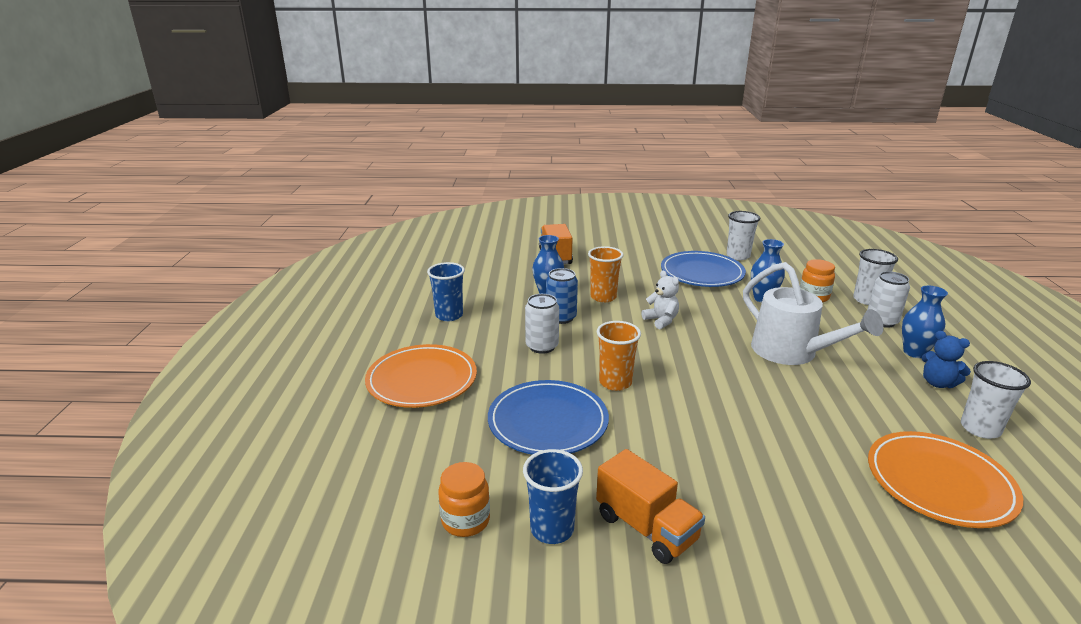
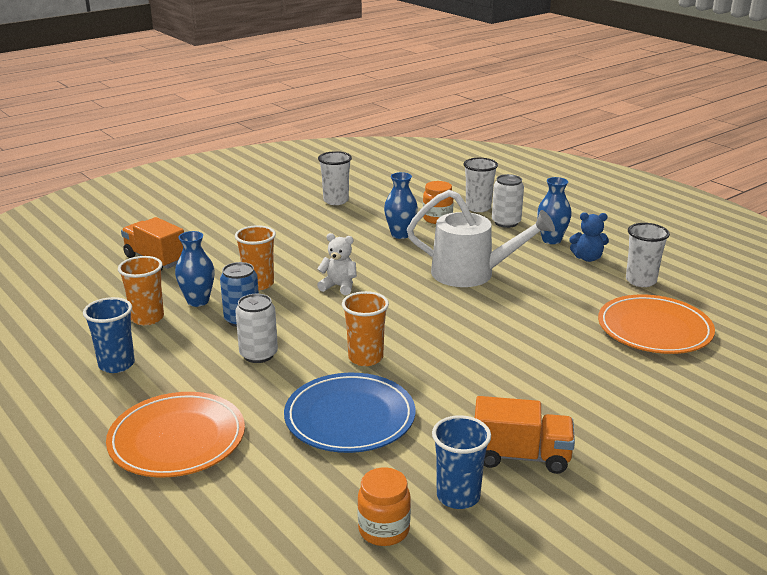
camera: 40 degrees left, 0 degrees up
(503, 293) = (147, 318): none -> orange cup
(702, 273) = (323, 228): blue plate -> none

